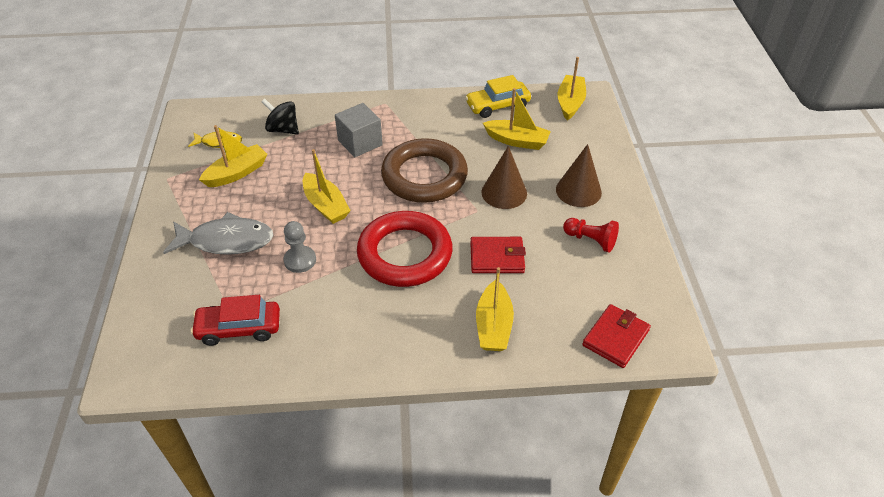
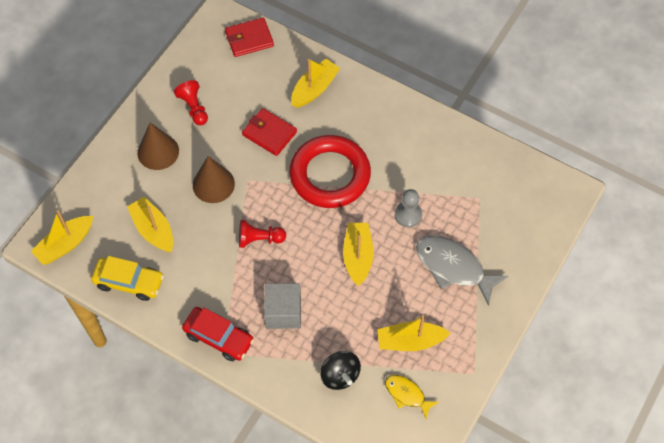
camera: 145 degrees left, 15 degrees up
(239, 328) = (479, 183): red car -> red car (219, 337)
(424, 176) = (259, 239): brown ring -> red pawn

